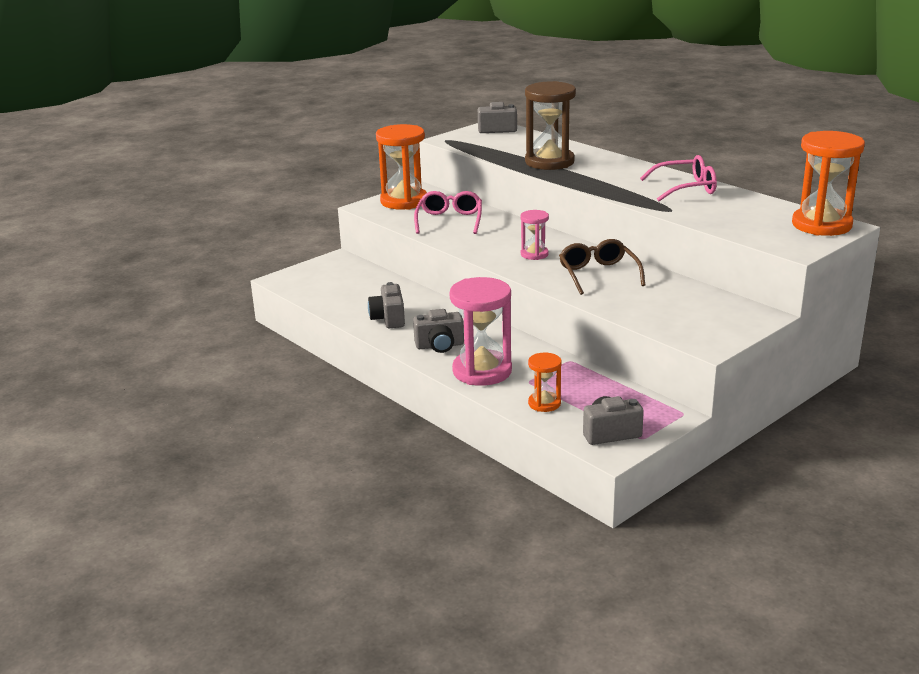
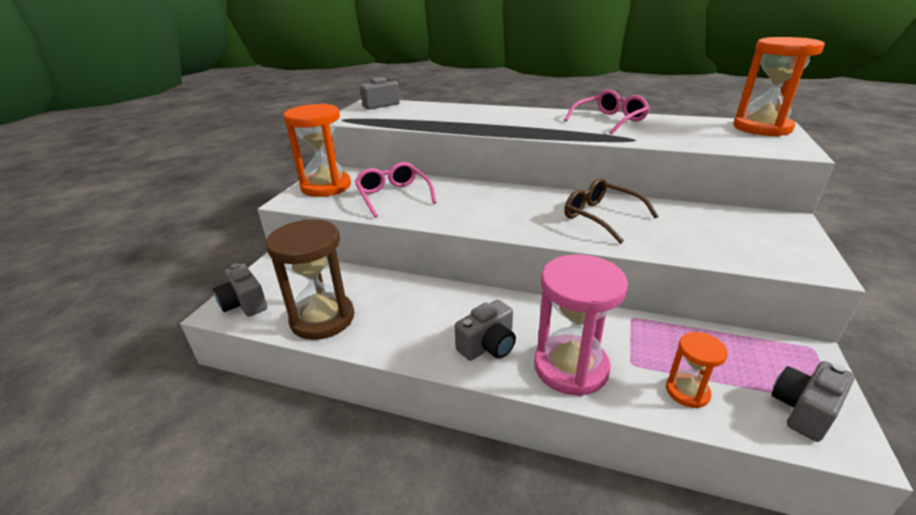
camera: 30 degrees left, 5 degrees up
(388, 319) = (396, 326): grey camera -> grey camera (244, 304)
(534, 254) = (516, 211): pink hourglass -> none
(549, 162) = (464, 121): brown hourglass -> brown hourglass (322, 319)

